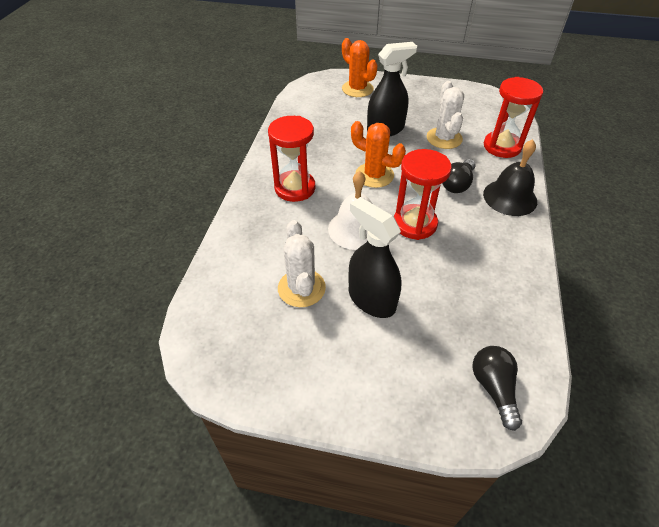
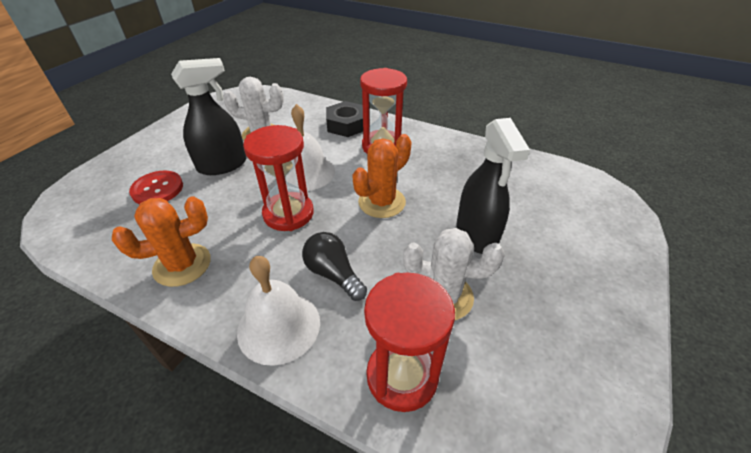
camera: 105 degrees right, 5 degrees down
(261, 221) = (346, 125): none -> black nut
(357, 89) = (592, 230): orange cactus -> orange cactus (182, 265)
(434, 338) = (157, 189): none -> red button
(494, 388) = (86, 208): black light bulb -> none
(510, 197) = (279, 326): black bell -> white bell

